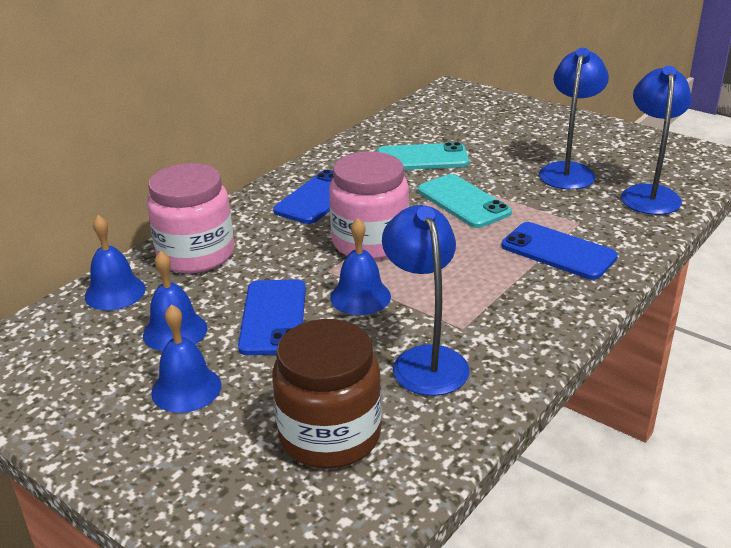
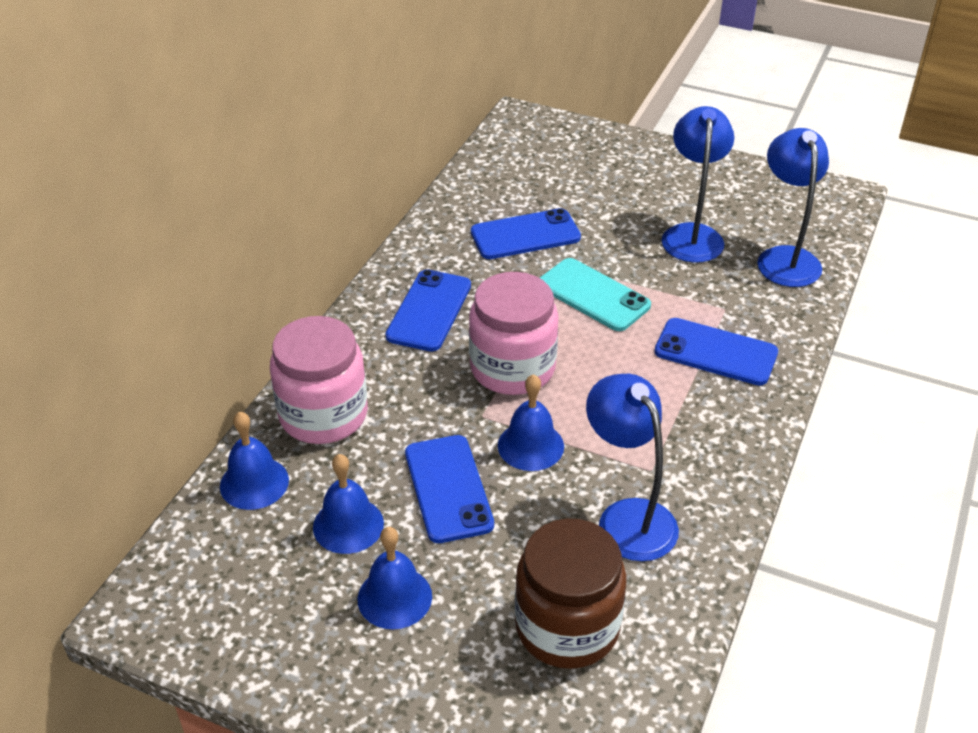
camera: 15 degrees left, 10 degrees up
(422, 158) = (525, 235): turquoise phone -> blue phone

